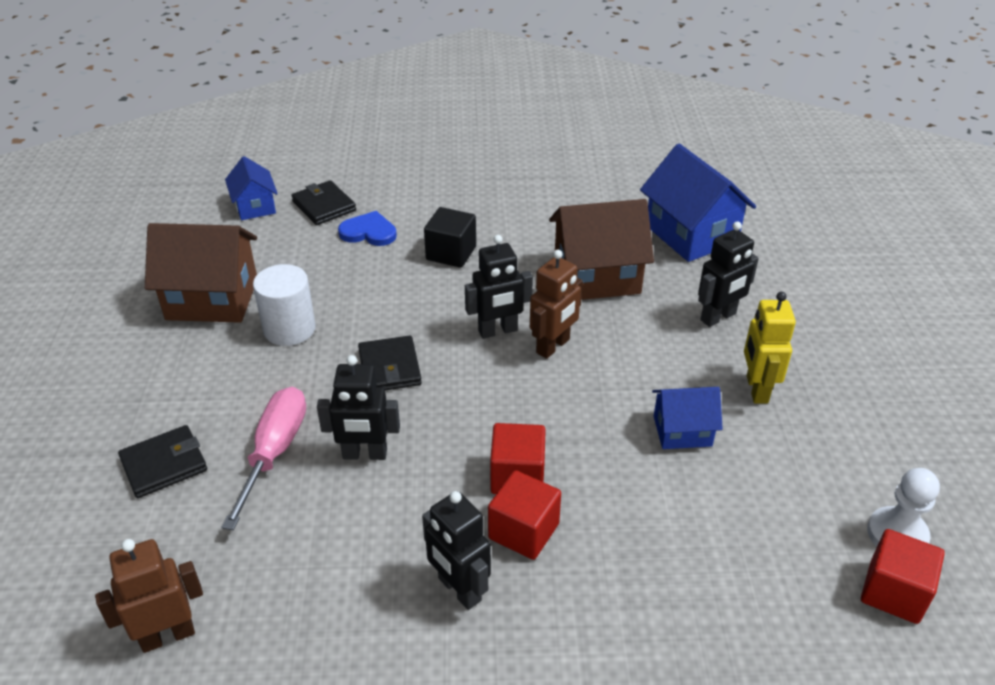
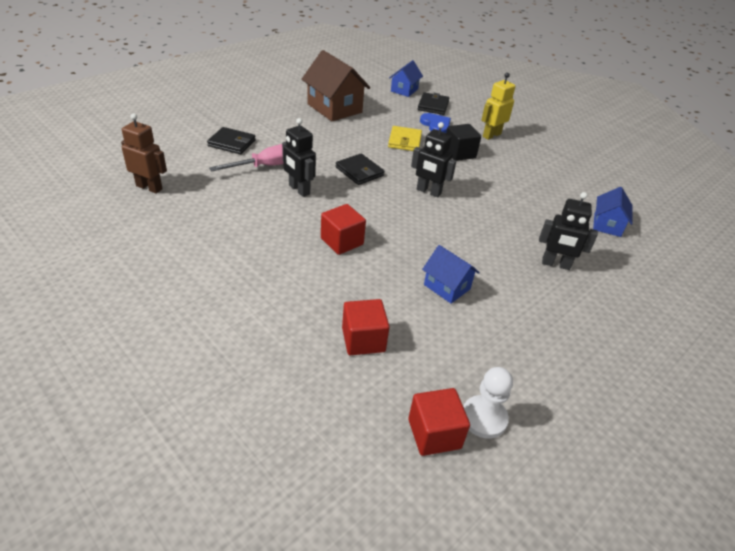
camera: 45 degrees right, 0 degrees up
(289, 329) = (345, 134): white cylinder -> none
(371, 282) = (404, 141): none -> yellow wallet
(389, 367) = (359, 171): black wallet -> black wallet turned 75 degrees counterclockwise
(459, 590) = (252, 255): black robot -> none
(523, 531) = (310, 259): red cube -> red cube (363, 340)
(553, 346) = (444, 214): brown robot -> none
(596, 277) = (516, 206): brown house -> none
(691, 234) = (607, 225): blue house -> blue house, size x0.57
(756, 389) = (520, 304): yellow robot -> yellow robot (491, 135)

